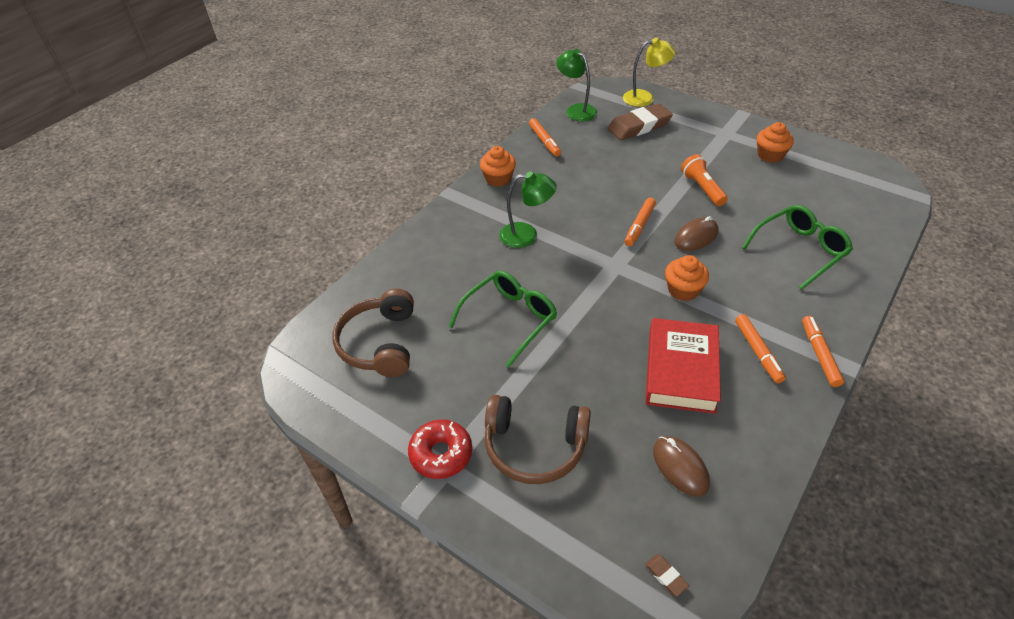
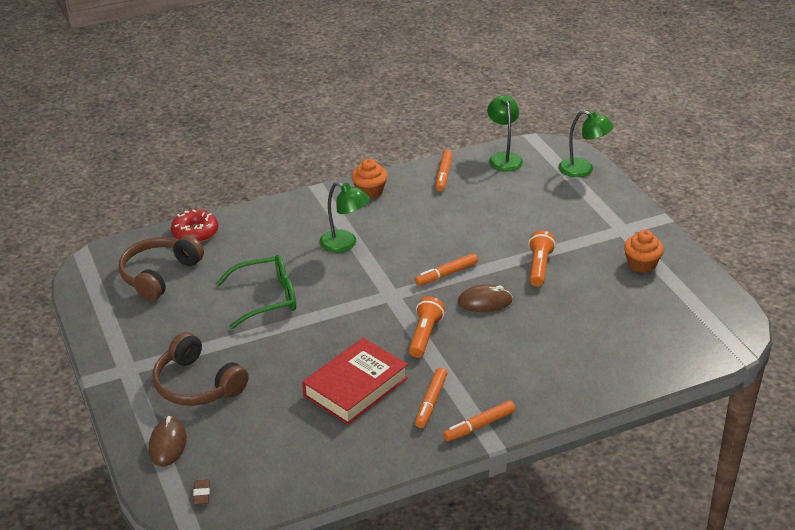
camera: 30 degrees right, 10 degrees down
(441, 454) = (132, 360): red donut -> red donut (195, 233)
(639, 126) = (546, 193): brown eraser -> none
(645, 98) = (583, 170): yellow lamp -> green lamp
(680, 467) = (282, 443): brown mouse -> brown mouse (168, 444)
(683, 290) = (424, 335): orange cupcake -> orange flashlight
(800, 250) = (564, 349): green glasses -> none
(819, 354) = (479, 426): orange marker -> orange marker turned 150 degrees counterclockwise

